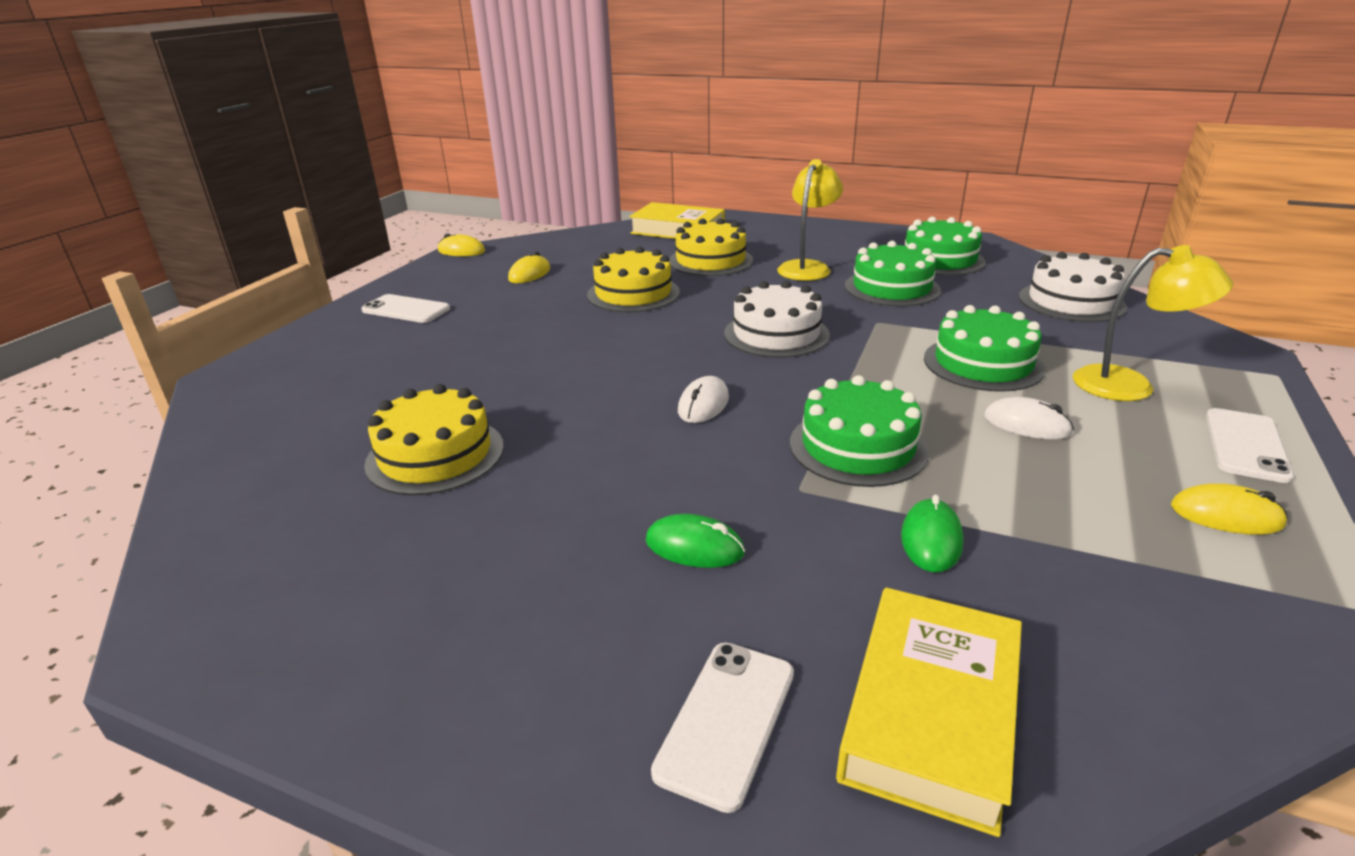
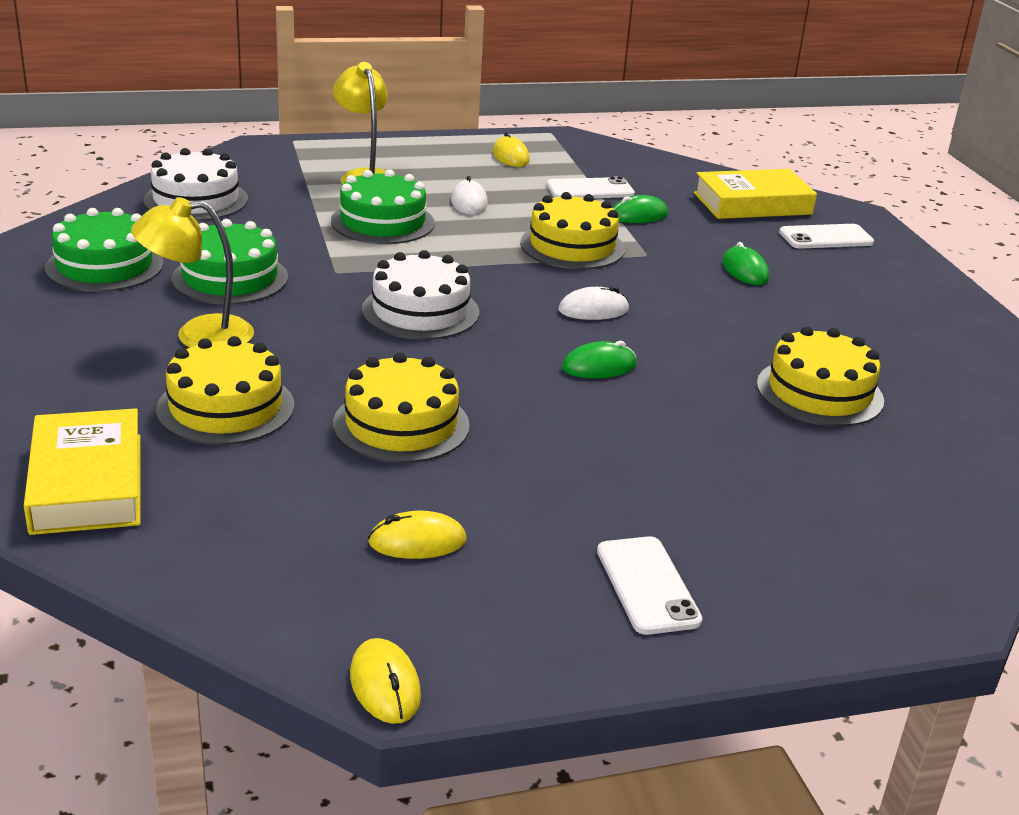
camera: 130 degrees left, 0 degrees up
(612, 372) = (599, 366): none -> green mouse
(858, 447) = (572, 246): green cake -> yellow cake
(1246, 445) = (419, 150): white phone -> white phone (590, 190)

